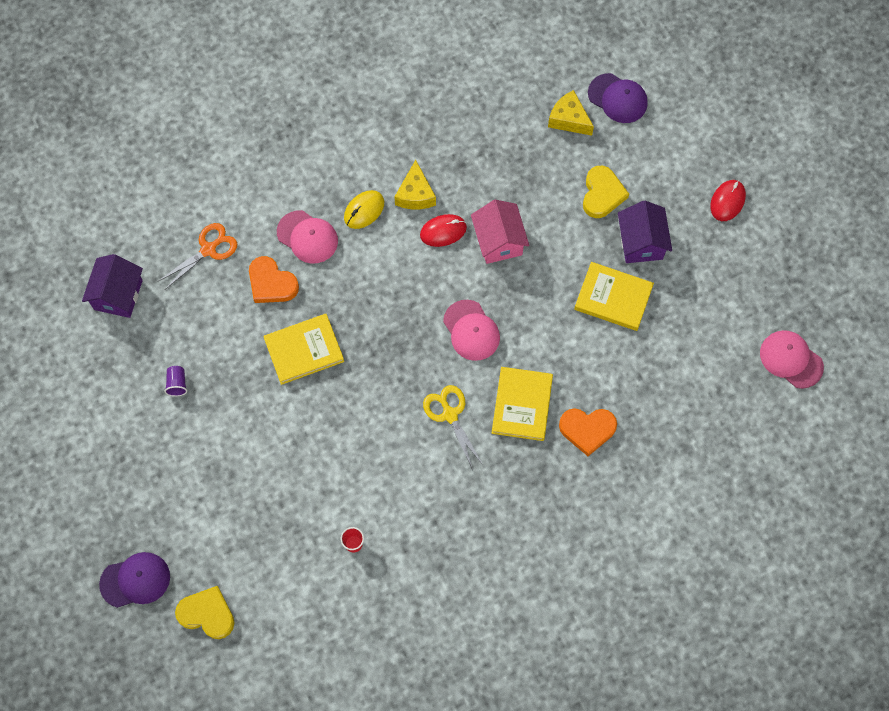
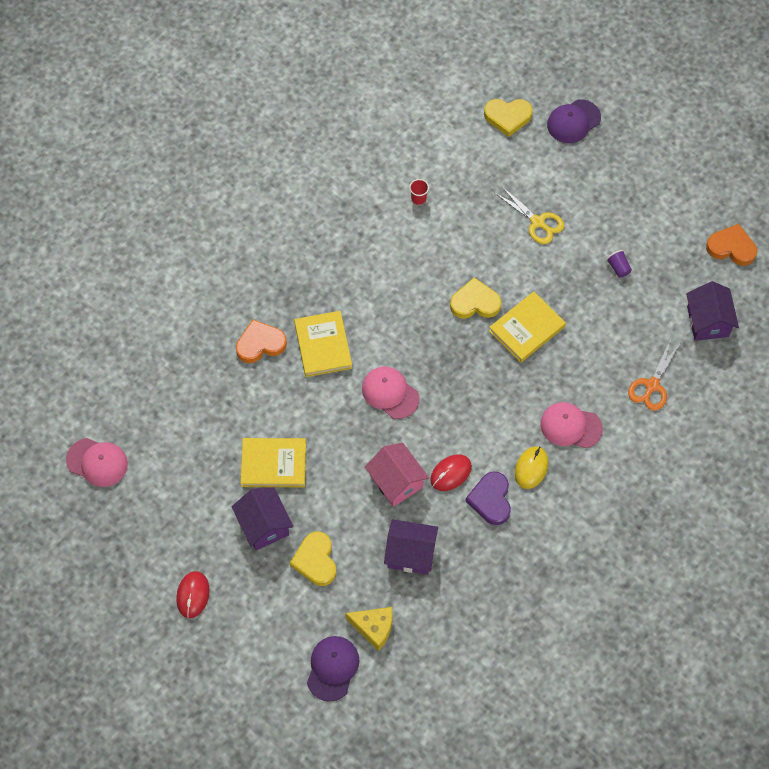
camera: 160 degrees right, 5 degrees down
(271, 283) = (582, 375): orange heart -> orange heart (731, 247)
(344, 397) = (475, 302): none -> yellow heart
(415, 194) = (491, 500): yellow cheese -> purple heart
(450, 414) = (381, 318): yellow scissors -> yellow scissors (537, 222)
(510, 171) = (410, 553): none -> purple house
(618, 98) = (332, 668): purple cap -> purple cap turned 90 degrees clockwise

